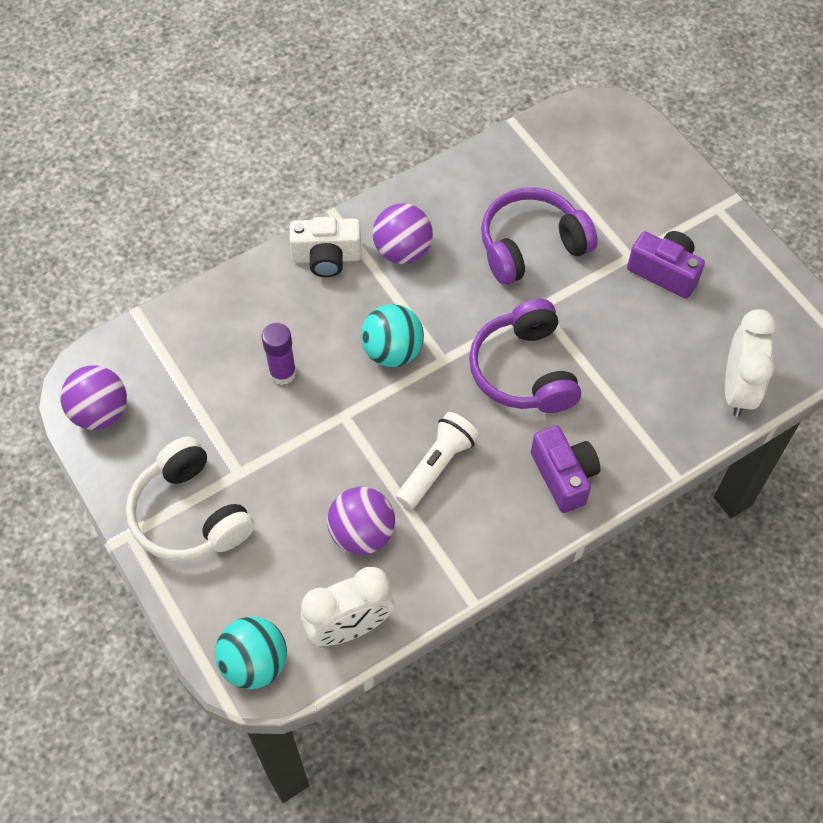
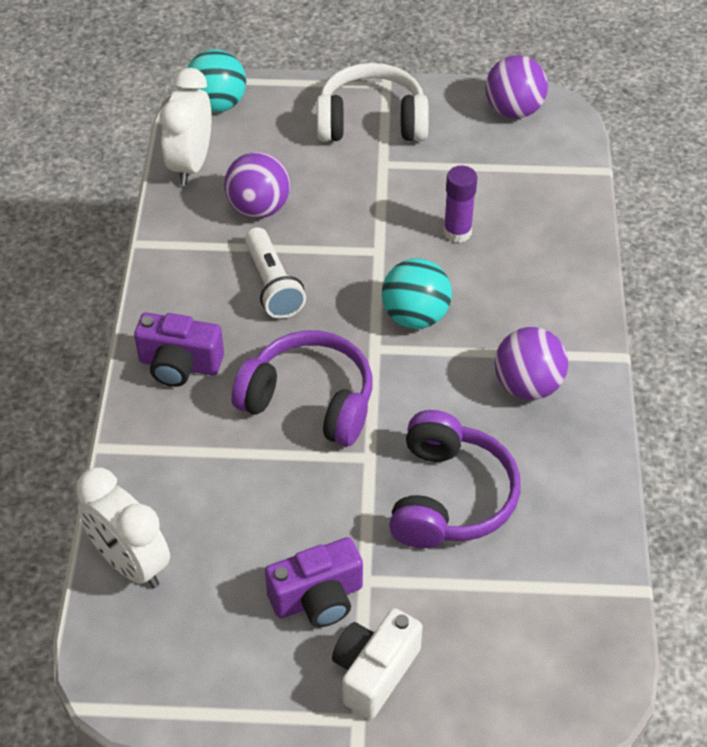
camera: 125 degrees right, 10 degrees down
(327, 258) = (564, 323): white camera -> white camera (374, 672)

